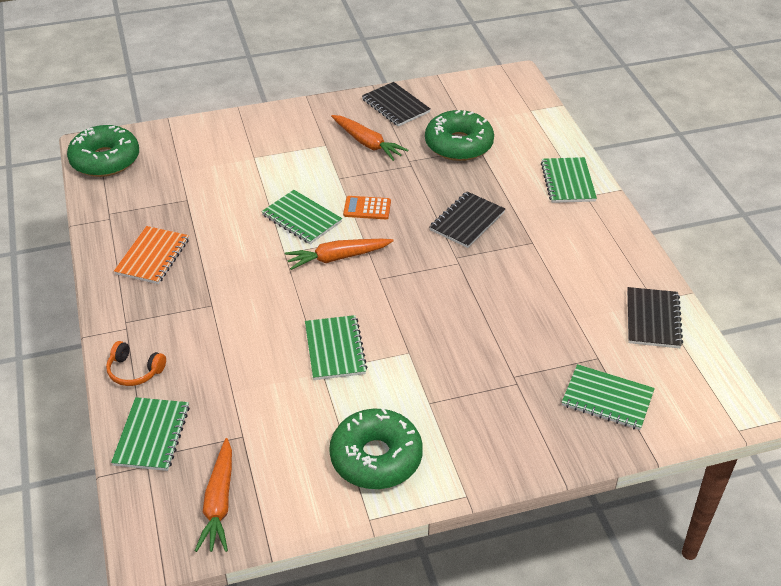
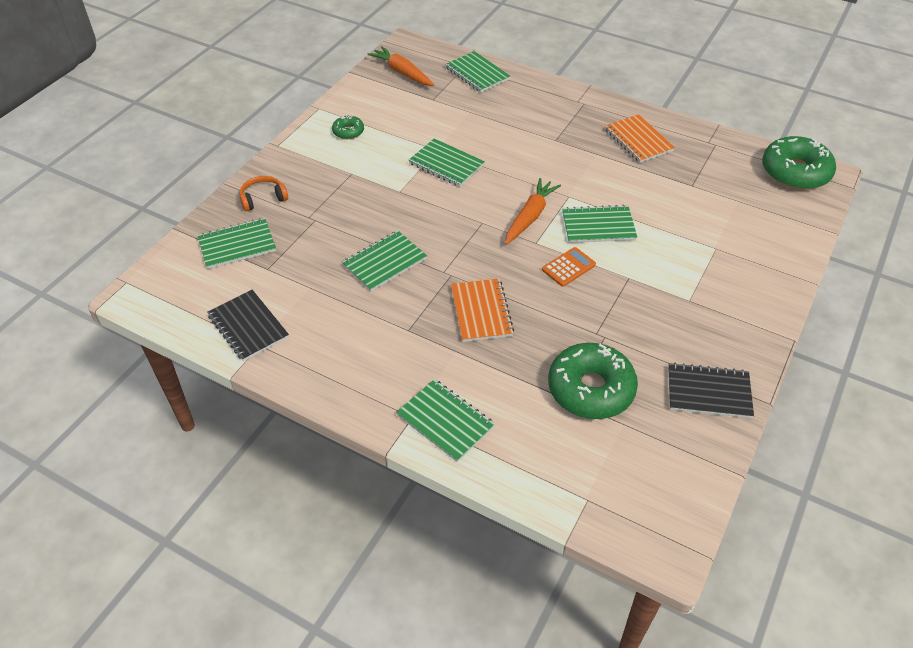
camera: 135 degrees right, 5 degrees up
(134, 371) = (535, 89): orange headphones -> orange headphones (263, 198)
(367, 143) = (663, 328): orange carrot -> none
(376, 458) = (348, 132): green donut -> green donut, size x0.48
(467, 221) = (481, 311): black notebook -> orange notebook
(495, 299) = (384, 262): none -> green notebook

